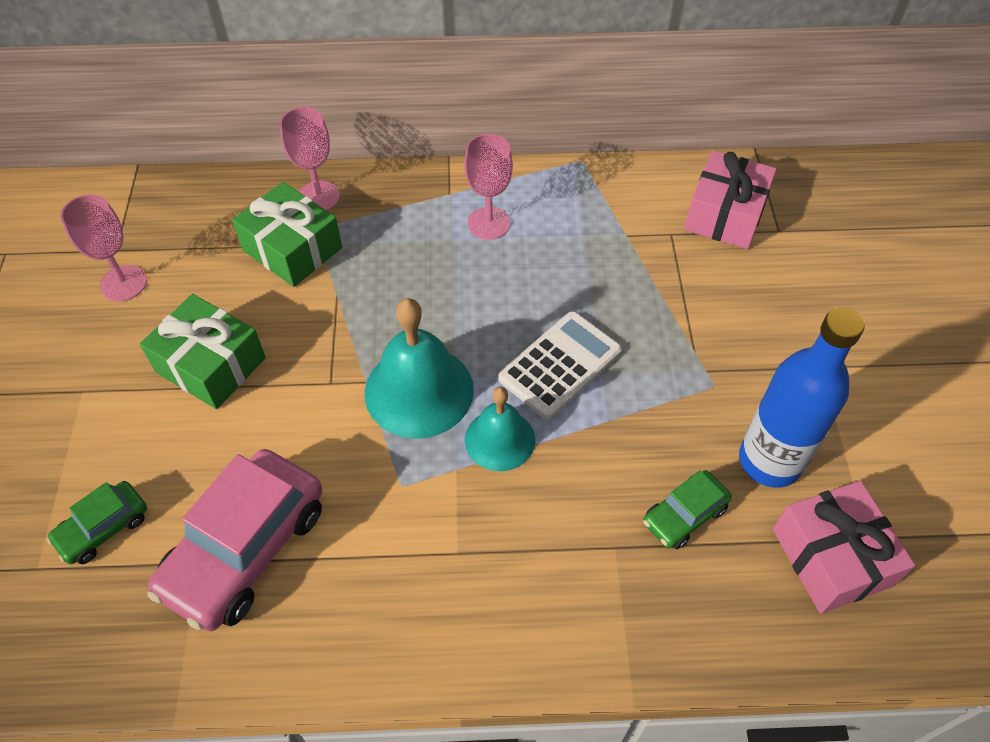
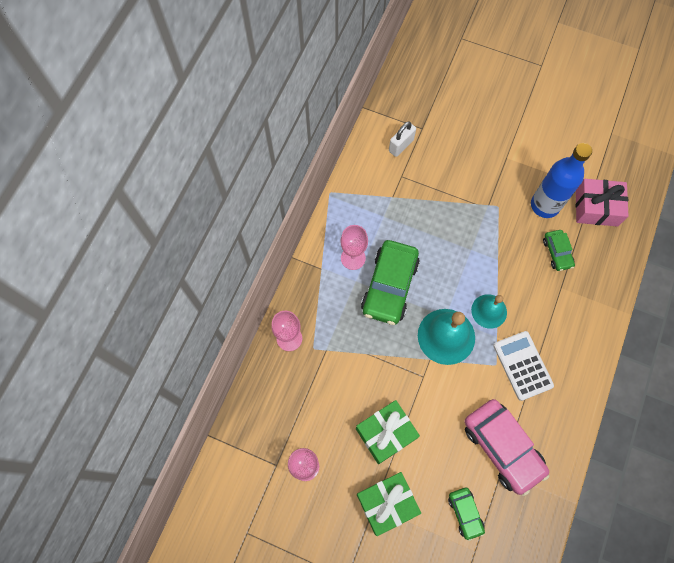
camera: 65 degrees left, 15 degrees up
(292, 249) = (323, 366): green gift -> green gift (387, 503)
(467, 284) = (389, 286): none -> green car
(560, 365) = (458, 266): white calculator -> white calculator (522, 365)
(725, 215) = (401, 145): pink gift -> white padlock

